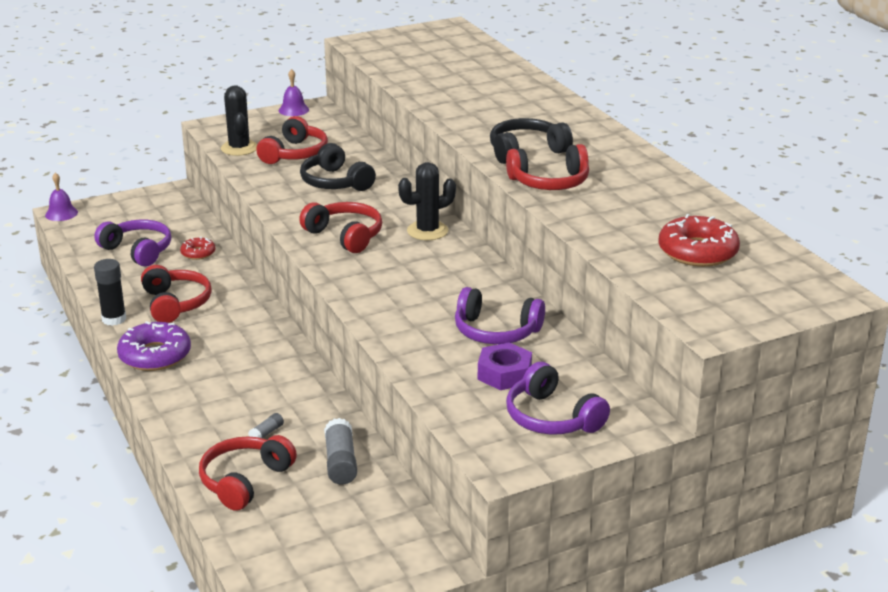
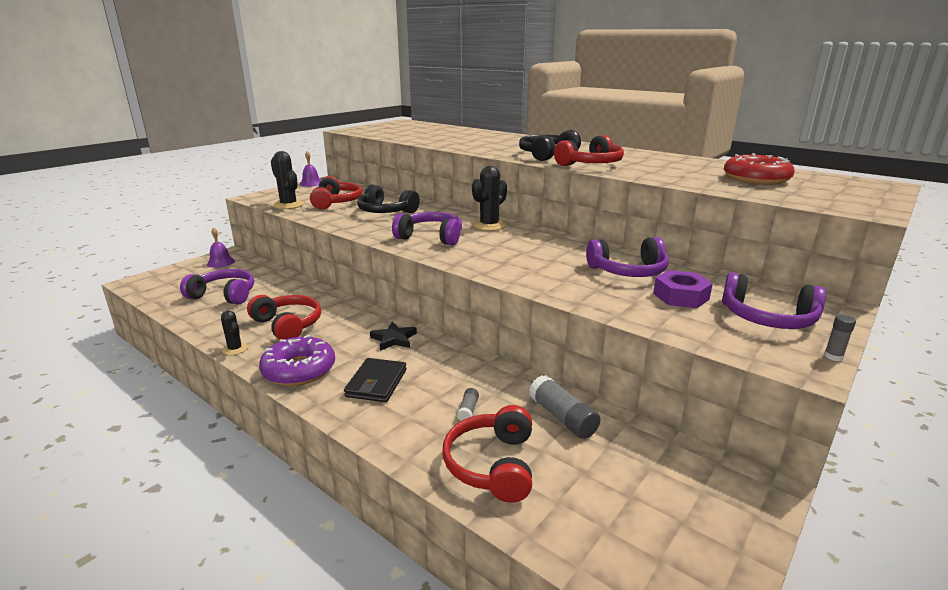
camera: 25 degrees left, 5 degrees down
(61, 213) = (133, 283): purple bell -> purple bell (221, 262)
(114, 319) = (235, 349): black glue stick -> black cactus
(198, 253) = (280, 287): red donut -> none
(210, 386) = (376, 383): none -> black wallet
(262, 345) = (394, 339): none -> black star
(345, 236) = (431, 237): red headphones -> purple headphones
(546, 466) = (833, 356): none -> grey glue stick

